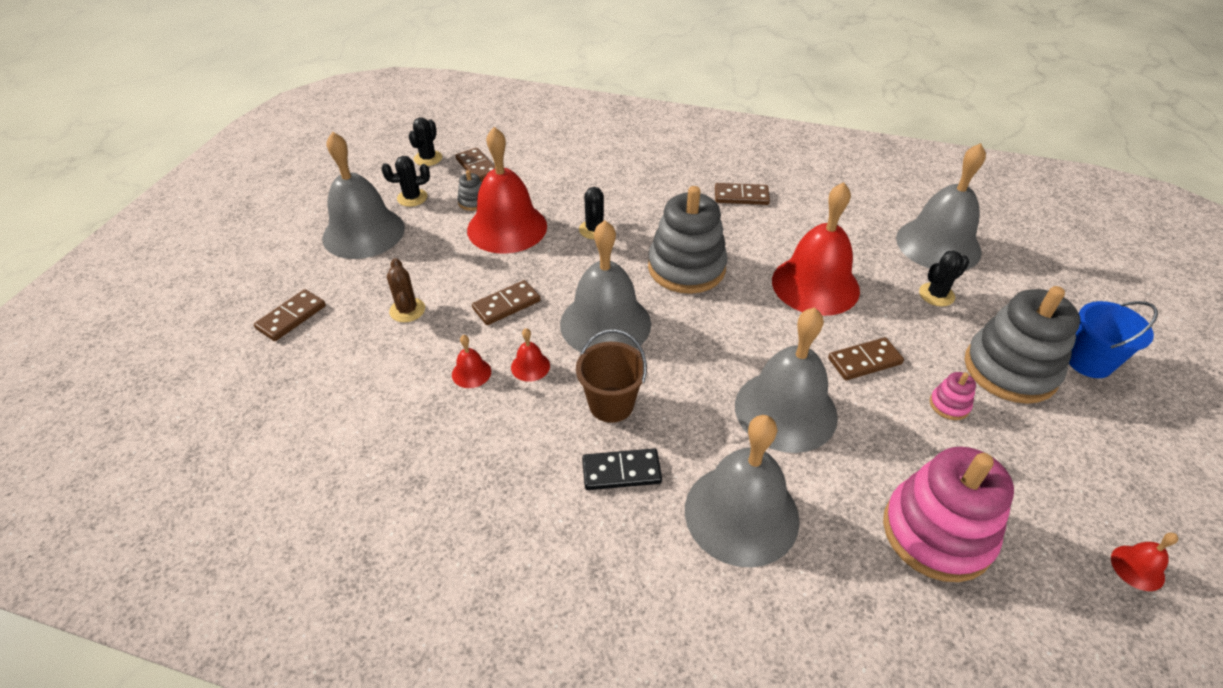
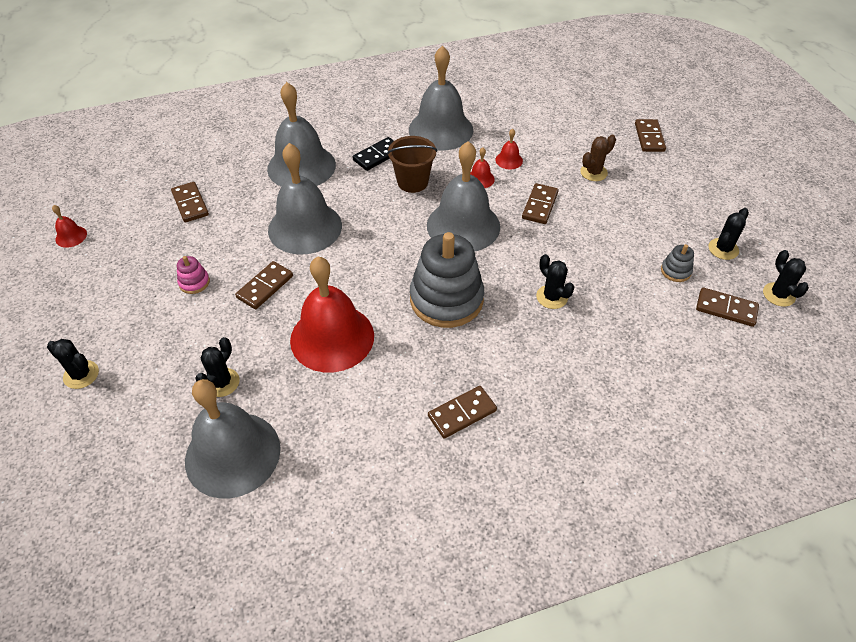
camera: 145 degrees right, 5 degrees up
(363, 232) = (704, 204): grey bell -> grey bell (440, 129)
(407, 310) = (593, 172): brown cactus -> brown cactus turned 75 degrees counterclockwise
(507, 227) = (618, 262): red bell -> none
(937, 533) = (190, 204): pink stacking toy -> brown domino
(1010, 369) = (149, 334): grey stacking toy -> none
(1089, 362) = (81, 375): blue bucket -> black cactus

